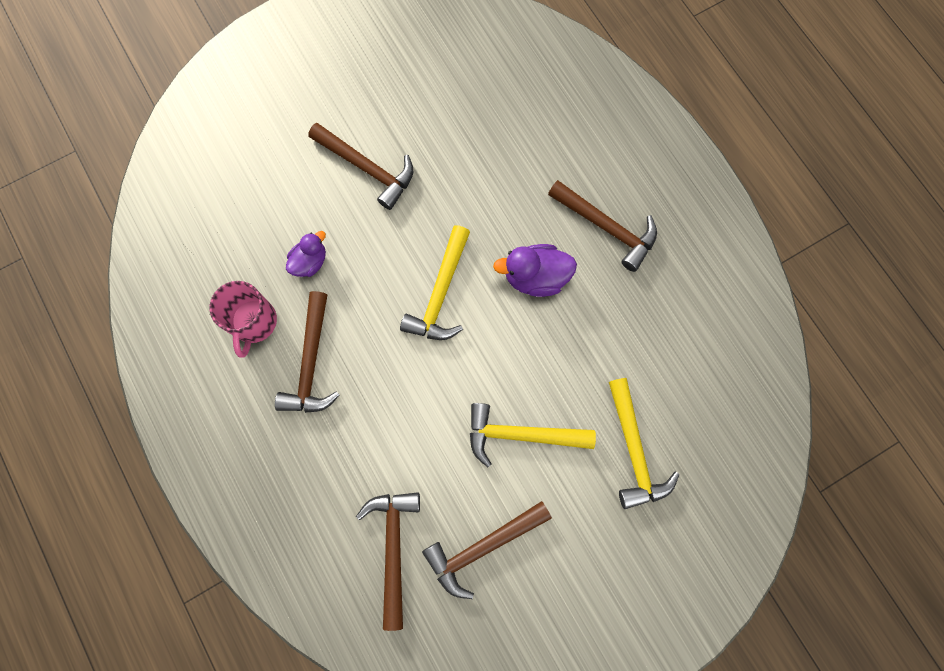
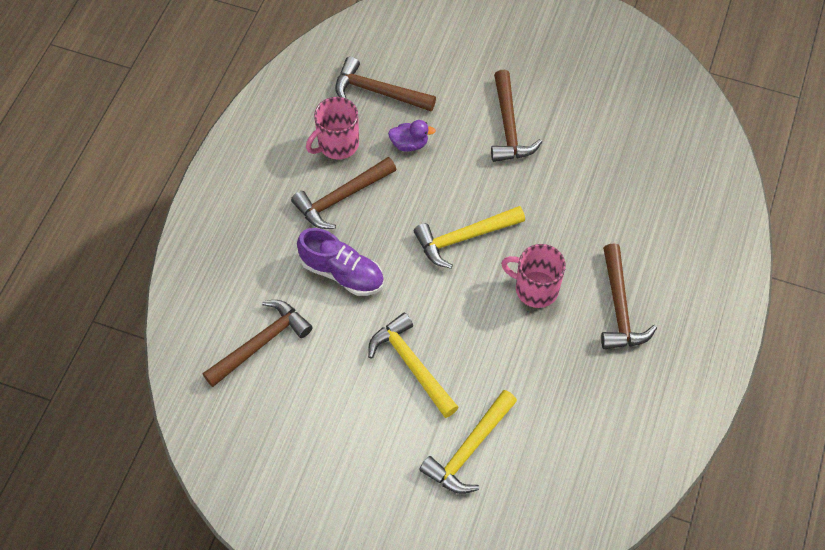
camera: 50 degrees right, 15 degrees down
(385, 422) = (342, 273): none -> purple shoe
(482, 547) = (310, 399): brown hammer -> brown hammer (378, 91)
(535, 277) = (535, 288): purple duck -> pink mug

